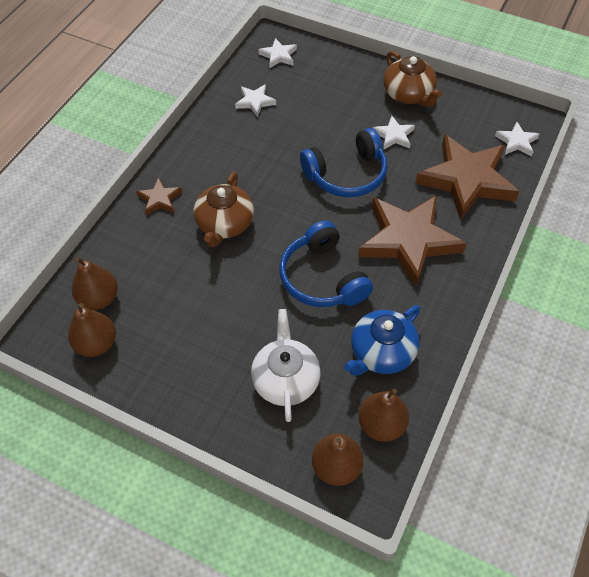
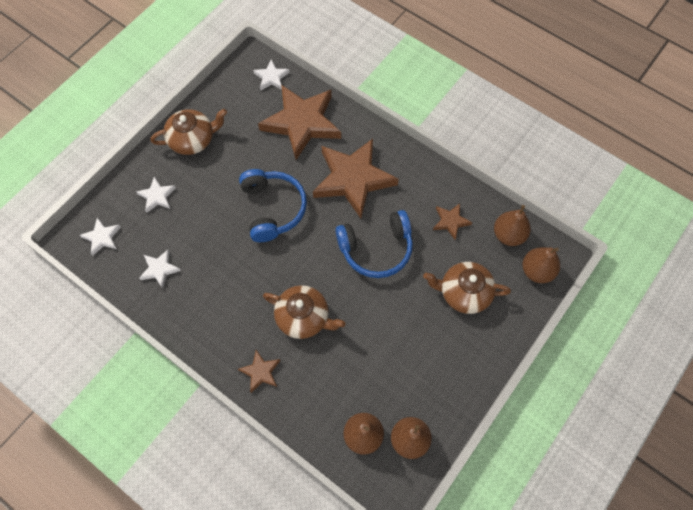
camera: 80 degrees left, 10 degrees up
(286, 379) = (464, 293): white teapot -> brown teapot
(381, 352) = (450, 221): blue teapot -> brown star
(394, 135) = (238, 163): white star -> white star (157, 196)

